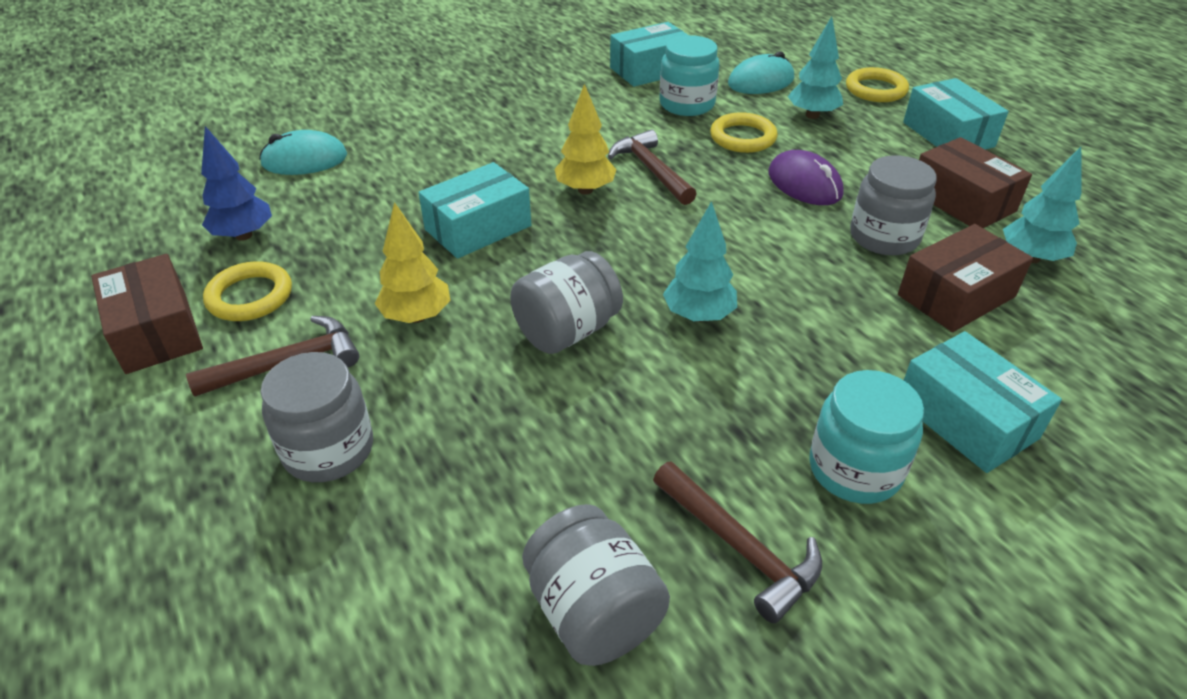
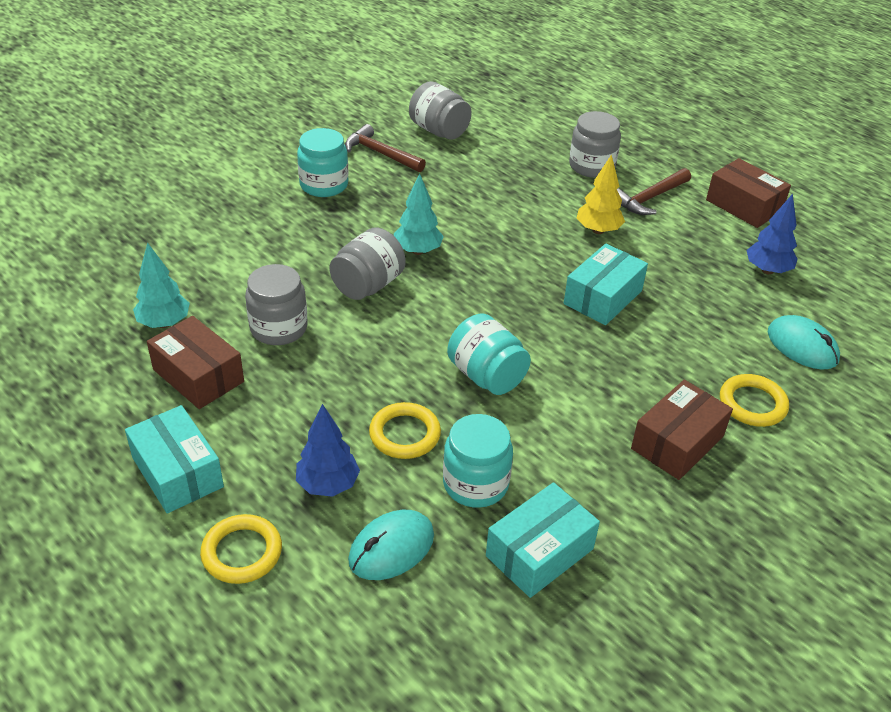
camera: 165 degrees right, 0 degrees up
(250, 296) = (713, 230): yellow ring -> yellow ring (752, 404)
(304, 160) = (802, 346): turquoise mouse -> turquoise mouse turned 75 degrees clockwise
(567, 331) = (499, 232): grey jar -> grey jar (368, 285)
(585, 190) = (536, 344): yellow tree -> none
(651, 170) = (486, 376): brown hammer -> turquoise jar
(804, 184) = (341, 377): purple mouse -> none
(812, 115) = (328, 485): turquoise tree -> blue tree
(956, 296) = (236, 285): brown box -> brown box (677, 442)
(966, 419) = (257, 212): turquoise box -> none

